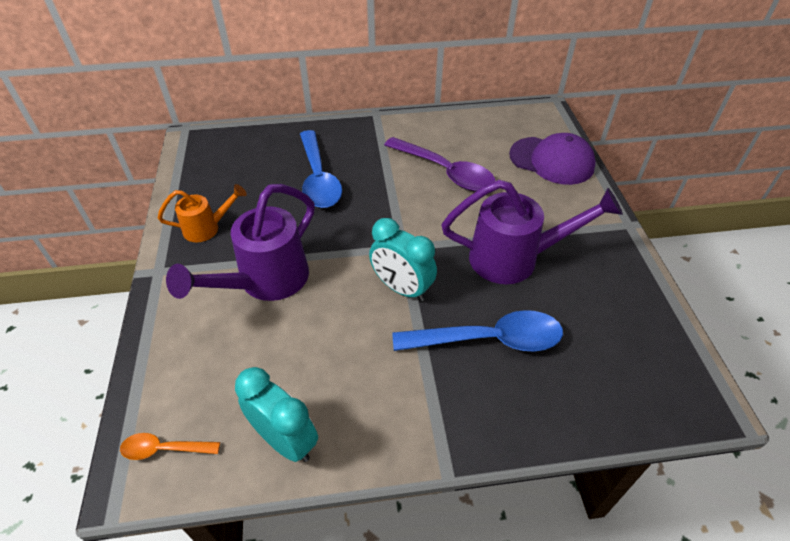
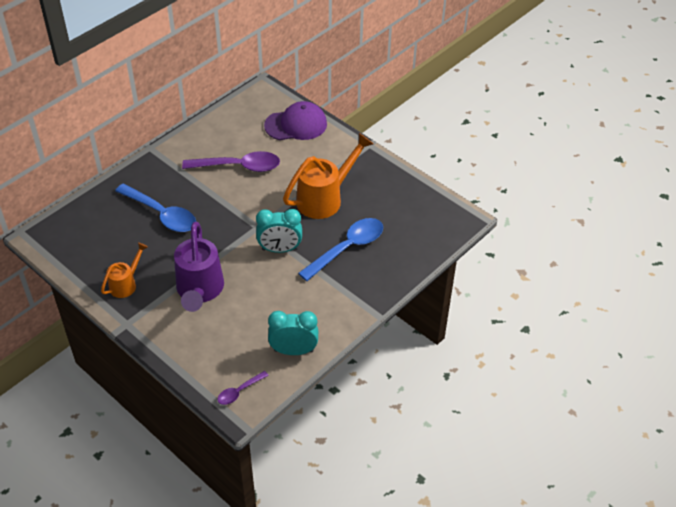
camera: 40 degrees left, 0 degrees up
(164, 449) = (239, 391): orange spoon -> purple spoon
(514, 258) = (325, 198): purple watering can -> orange watering can

